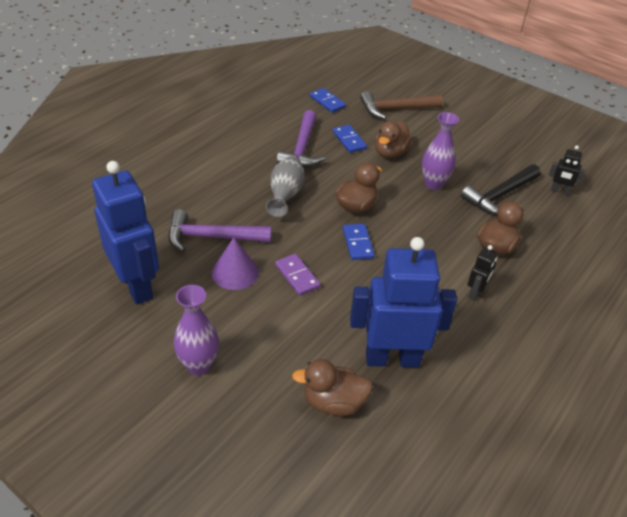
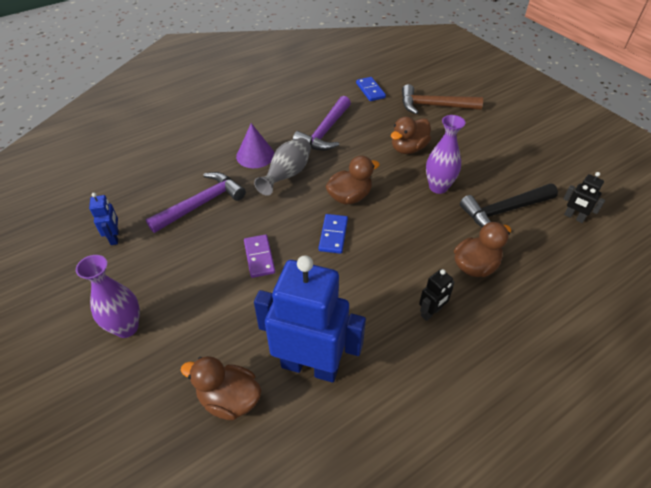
camera: 20 degrees right, 5 degrees up
(137, 285) = (115, 237): blue robot -> blue robot, size x0.44
(211, 237) = (201, 204): purple hammer -> purple hammer turned 120 degrees clockwise
(235, 272) = (205, 242): purple cone -> purple cone (255, 155)
(349, 140) = (373, 130): blue domino -> none

